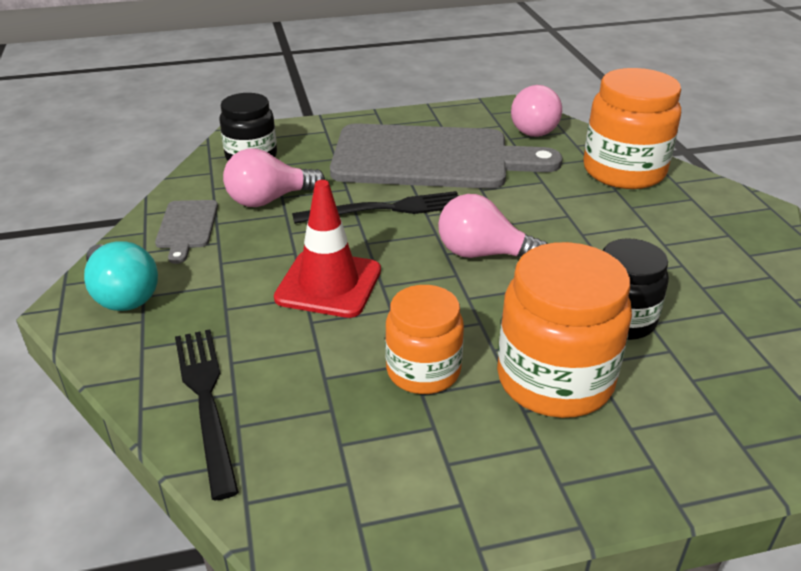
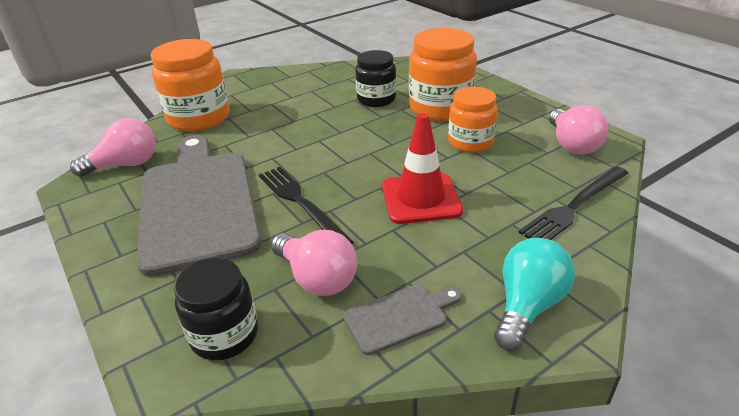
camera: 110 degrees left, 0 degrees up
(483, 254) = (339, 148): pink light bulb -> pink light bulb (572, 145)

